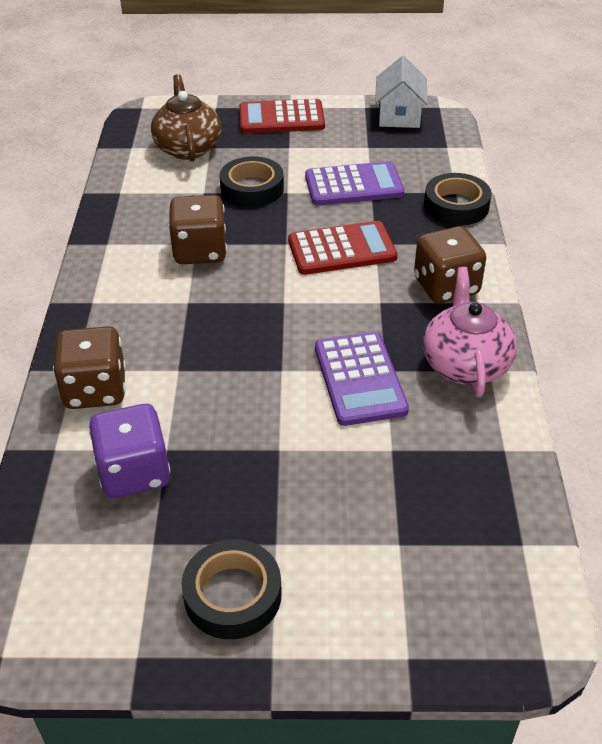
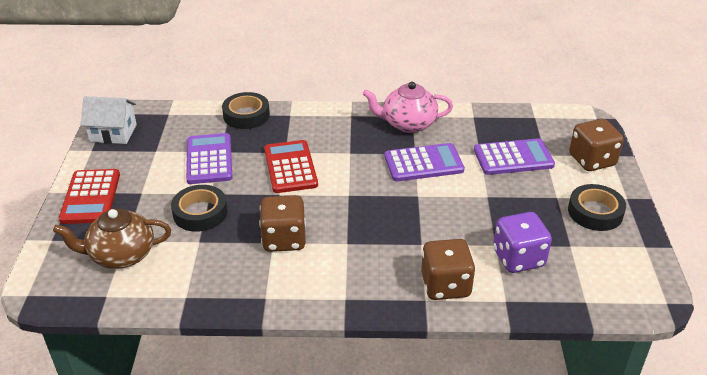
camera: 90 degrees left, 5 degrees down
(384, 494) = (513, 158): none -> purple calculator
(446, 287) = (335, 125): brown dice -> brown dice (592, 160)

